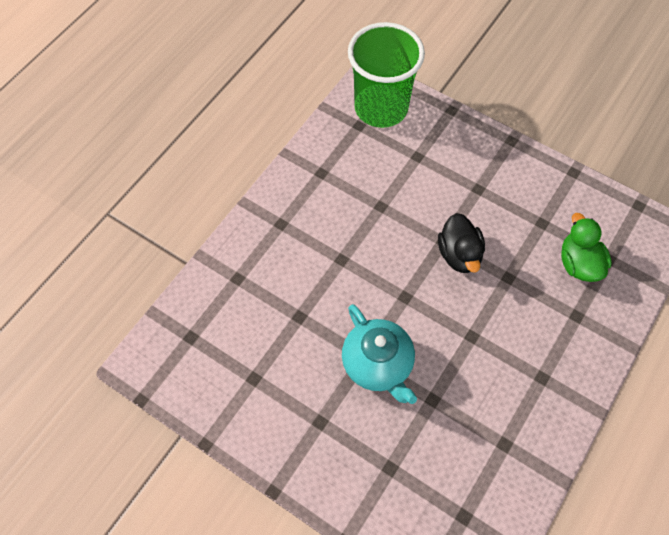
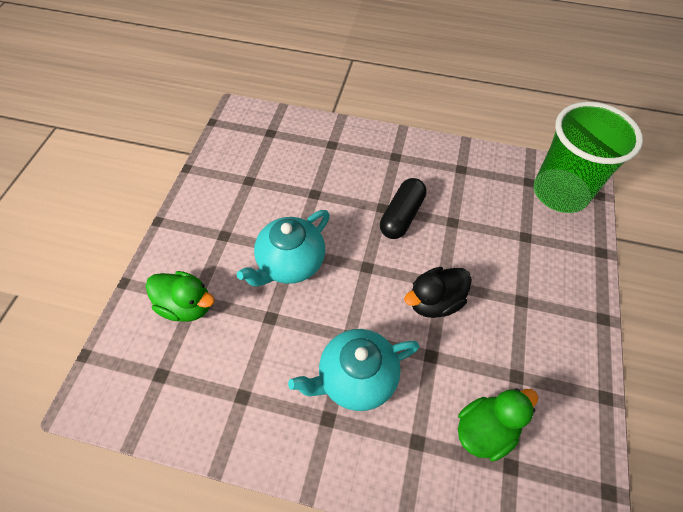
camera: 70 degrees right, 5 degrees down
(358, 246) = (401, 216): none -> black capsule
(395, 477) = (186, 306): none -> green duck
(512, 343) = (356, 378): none -> turquoise teapot

